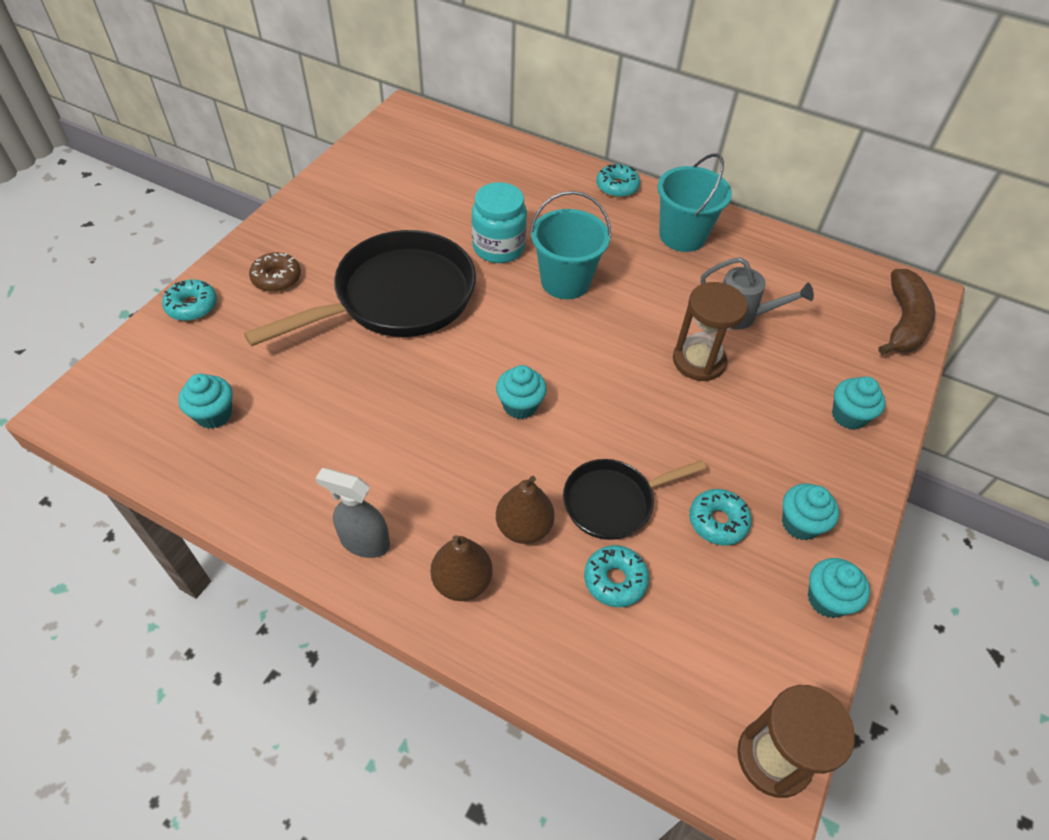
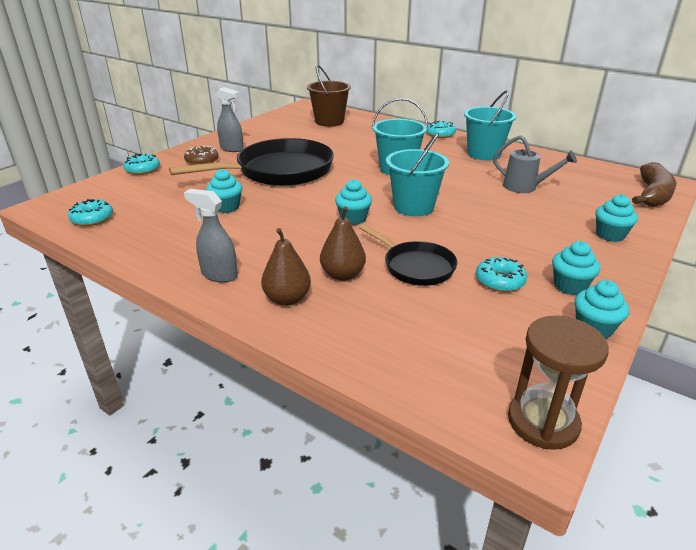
camera: 10 degrees right, 20 degrees down
(214, 414) = (136, 213): turquoise cupcake -> turquoise cupcake (226, 207)
(314, 242) = (232, 149): none -> grey spray bottle
(449, 159) = (329, 122): none -> brown bucket
(498, 247) = (354, 154): turquoise jar -> none
(597, 372) = (413, 207): none -> turquoise bucket
(613, 502) = (415, 266): black pan -> black pan turned 120 degrees counterclockwise
(615, 580) = (410, 306): turquoise donut -> turquoise donut (92, 219)
(698, 361) = (491, 205): brown hourglass -> none

